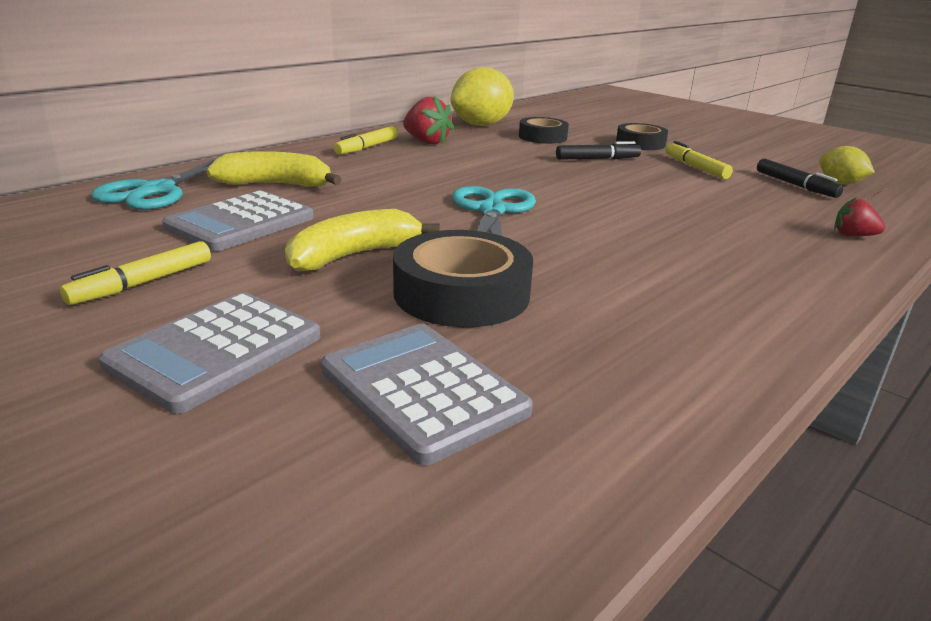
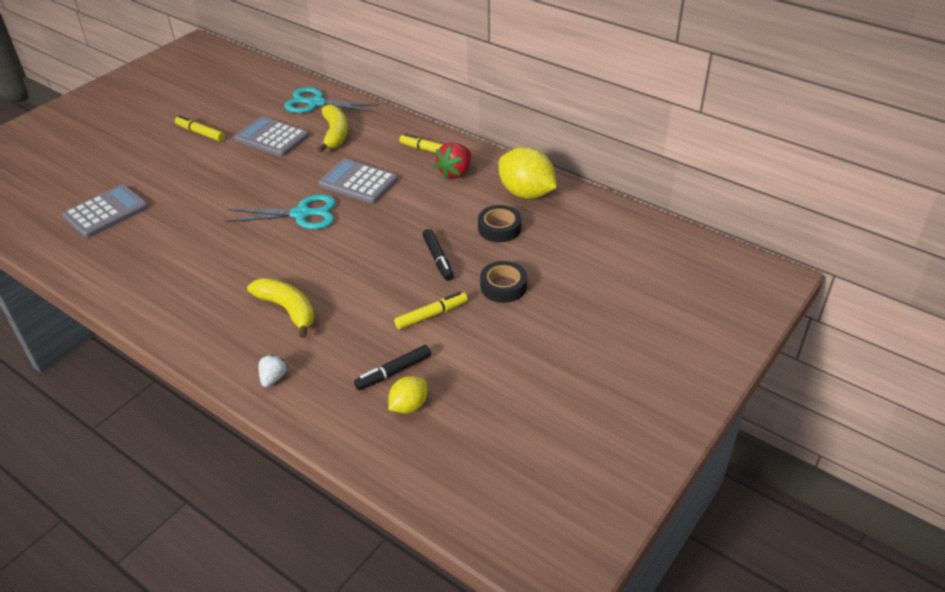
camera: 85 degrees right, 15 degrees up
(216, 351) = (141, 163): grey calculator -> grey calculator (358, 182)
(353, 255) = (230, 177): yellow banana -> yellow banana (287, 310)
(461, 293) = (186, 213): black tape -> none
(853, 236) = (273, 378): red strawberry -> white strawberry

